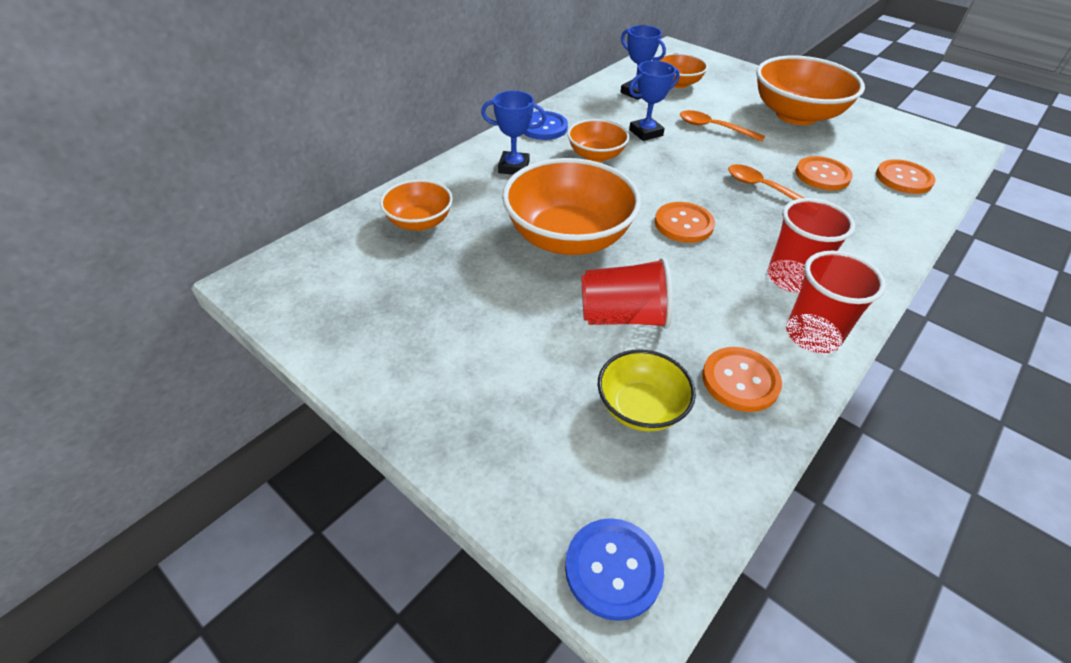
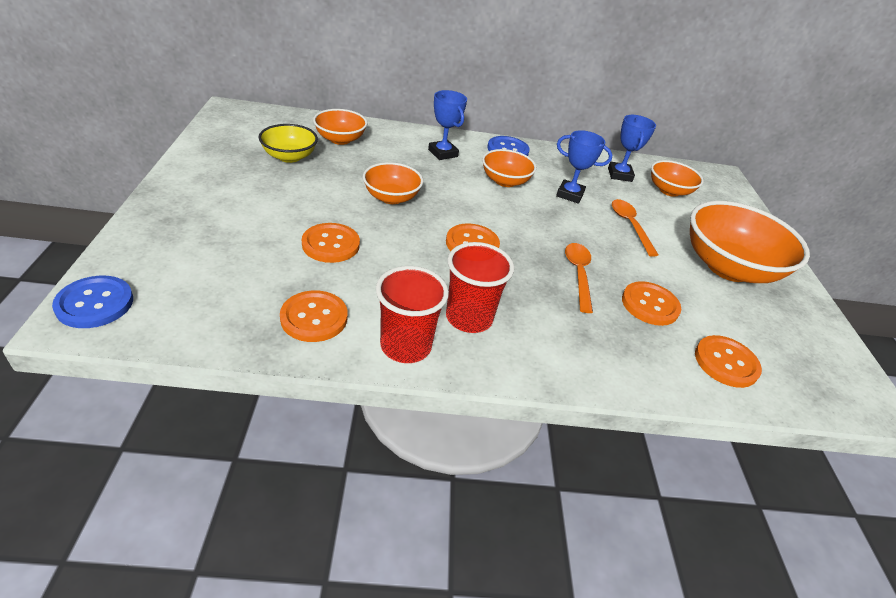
camera: 45 degrees right, 5 degrees down
(568, 237) = (391, 197): orange bowl -> orange bowl, size x0.55
(623, 317) = (331, 244): red cup -> orange button
(640, 408) = (245, 277): yellow bowl -> yellow bowl (289, 157)

